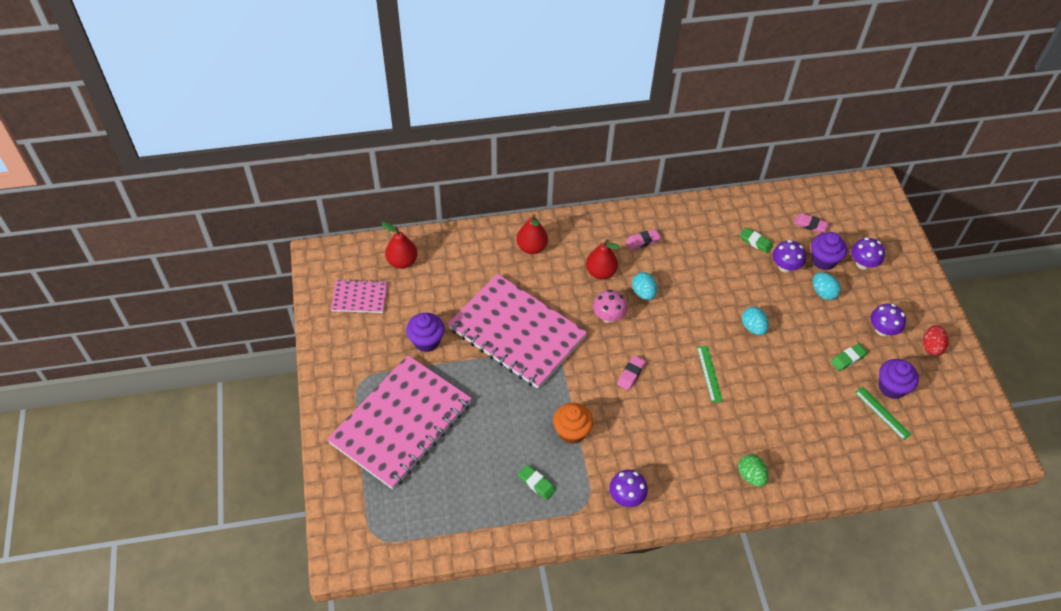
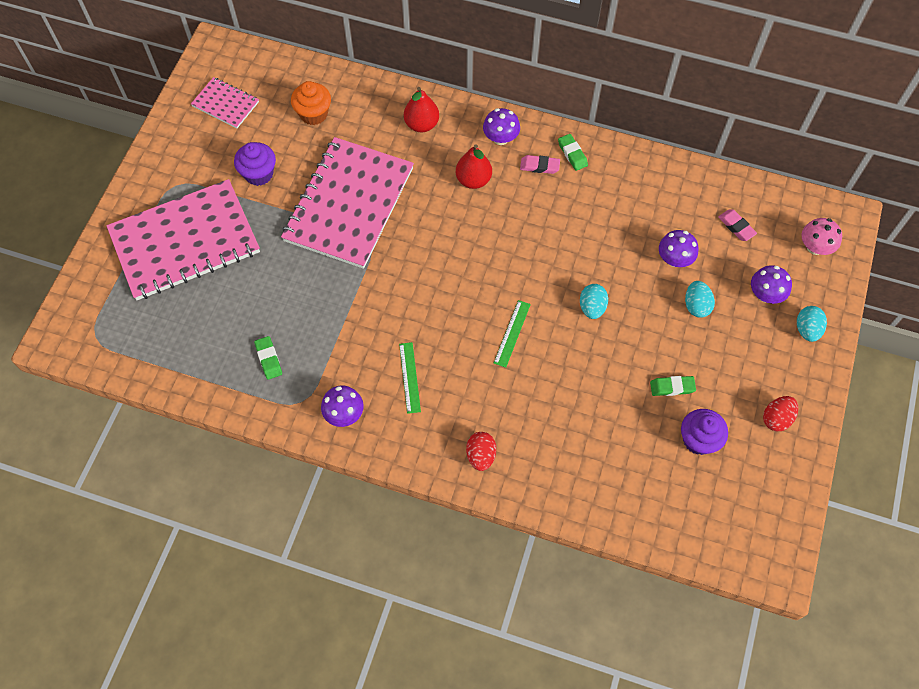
camera: 30 degrees right, 10 degrees up
(402, 261) = (287, 85): red pear -> none
(517, 333) = (349, 204): pink notebook -> pink notebook turned 45 degrees clockwise
(571, 431) = (335, 326): orange cupcake -> orange cupcake (313, 114)
(608, 316) = (450, 228): pink mushroom -> pink mushroom (815, 247)
(631, 374) = (432, 297): pink eraser -> none
(643, 293) = (502, 220): turquoise egg -> turquoise egg (807, 329)
(751, 476) = (481, 455): green egg -> red egg
(755, 242) = (660, 219): green eraser -> green eraser (572, 154)
(823, 260) = (723, 271): purple cupcake -> none
(882, 330) = (734, 375): purple mushroom -> purple mushroom (500, 138)
(882, 413) = (668, 461): green ruler -> green ruler (409, 377)

